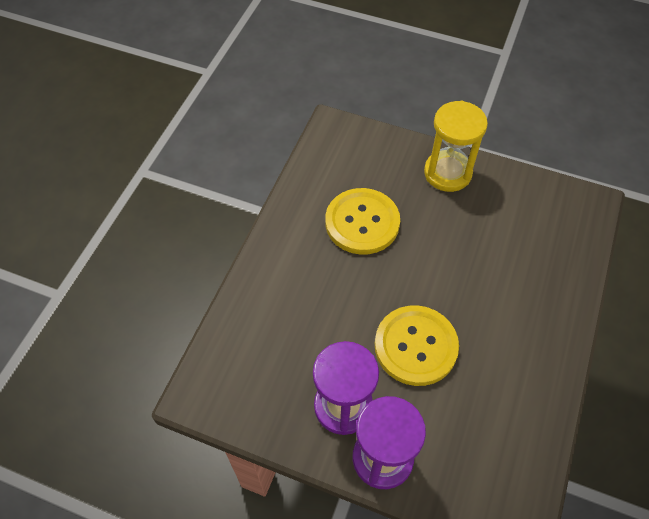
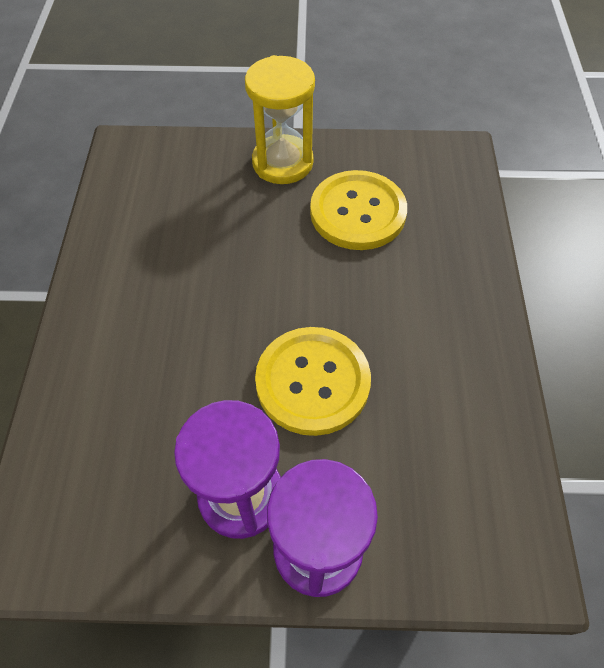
camera: 20 degrees left, 0 degrees up
(362, 222) = (194, 249): yellow button -> yellow button (358, 212)

